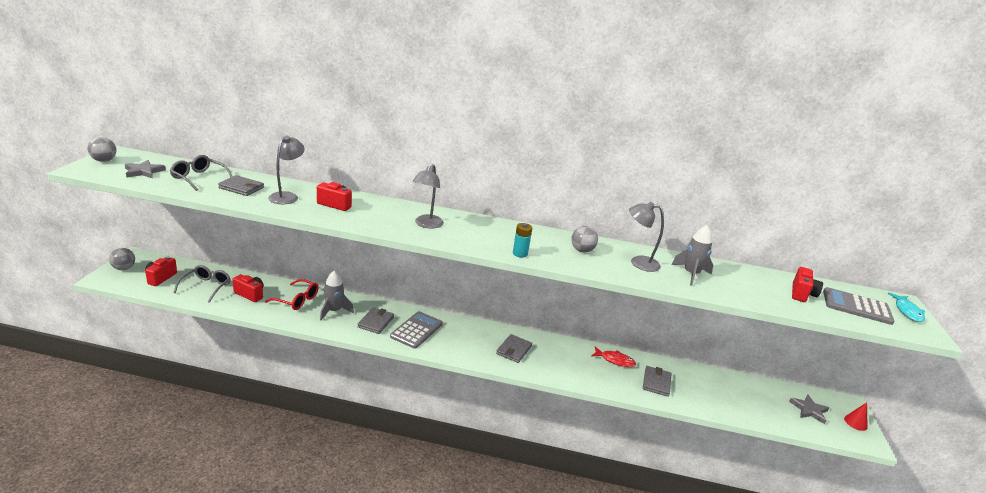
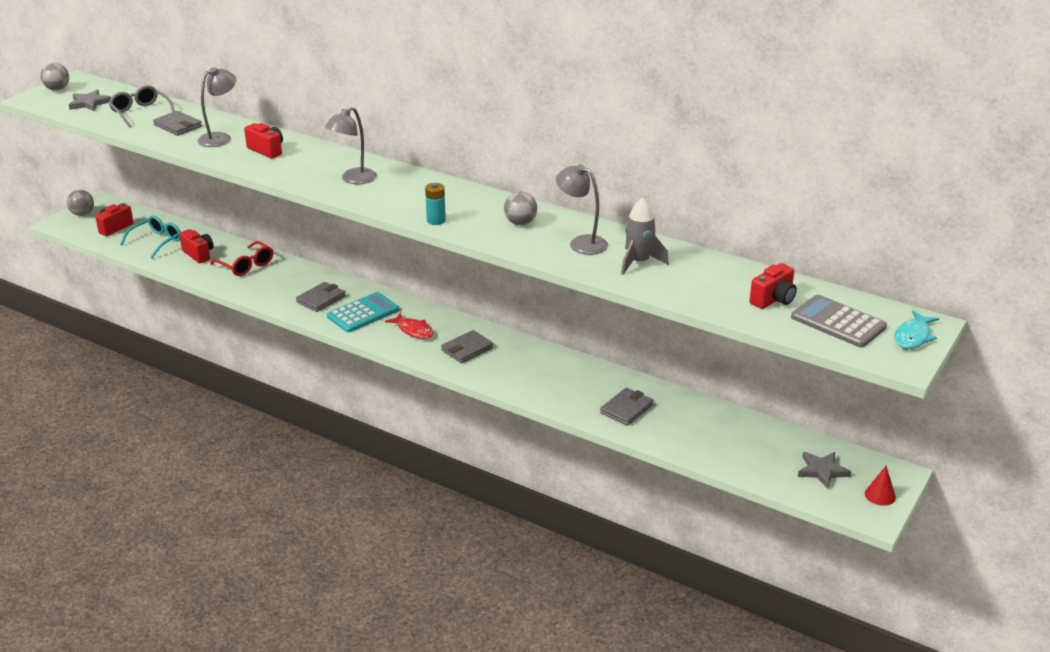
camera: 25 degrees right, 5 degrees up
(206, 287) = (156, 242): grey glasses -> turquoise glasses
(334, 311) = (280, 282): grey rocket -> none
(416, 330) = (363, 313): grey calculator -> turquoise calculator
(615, 360) = (592, 377): red fish -> red fish (413, 330)

